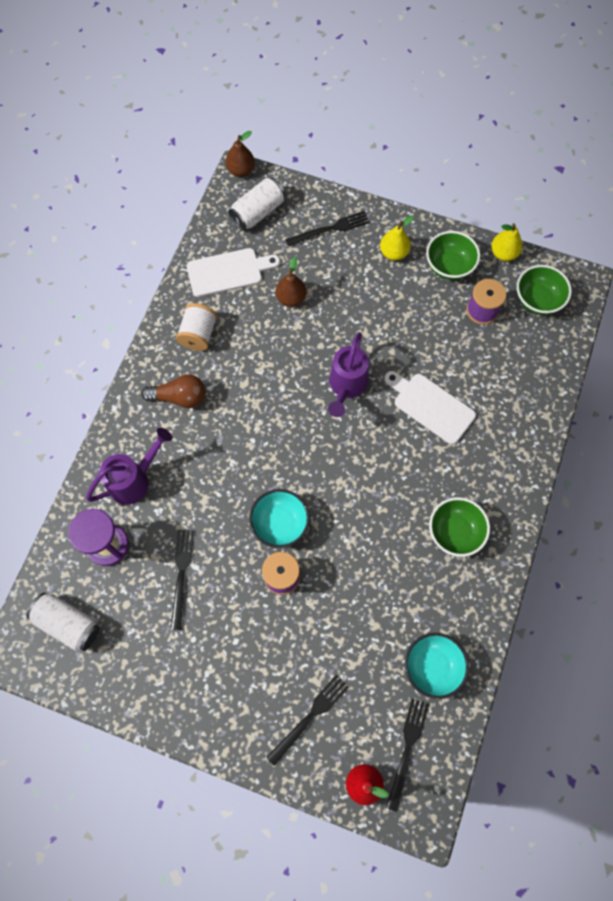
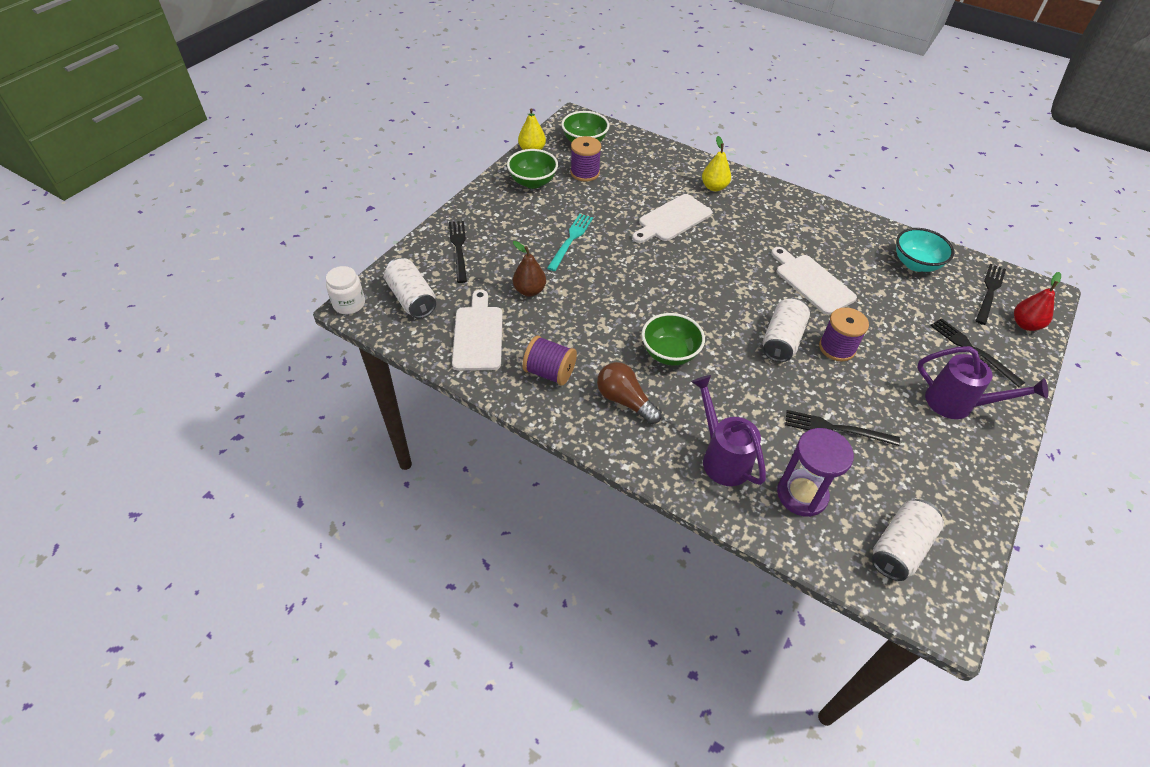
camera: 80 degrees left, 20 degrees down
(179, 397) = (625, 401): brown light bulb -> brown light bulb turned 60 degrees counterclockwise
(198, 334) = (549, 372): white spool -> purple spool
(241, 170) = (349, 304): brown pear -> white jar
(280, 524) = (781, 340): turquoise bowl -> white can
(346, 386) = (641, 268): purple watering can -> purple watering can (957, 404)
(370, 318) = (571, 240): none -> turquoise fork
(371, 552) = (812, 282): none -> white cutting board
(393, 253) = (504, 212): yellow pear -> yellow pear (714, 187)
(407, 749) = (989, 292): black fork -> black fork turned 90 degrees clockwise
(455, 532) = (794, 228): green bowl -> green bowl (669, 353)

